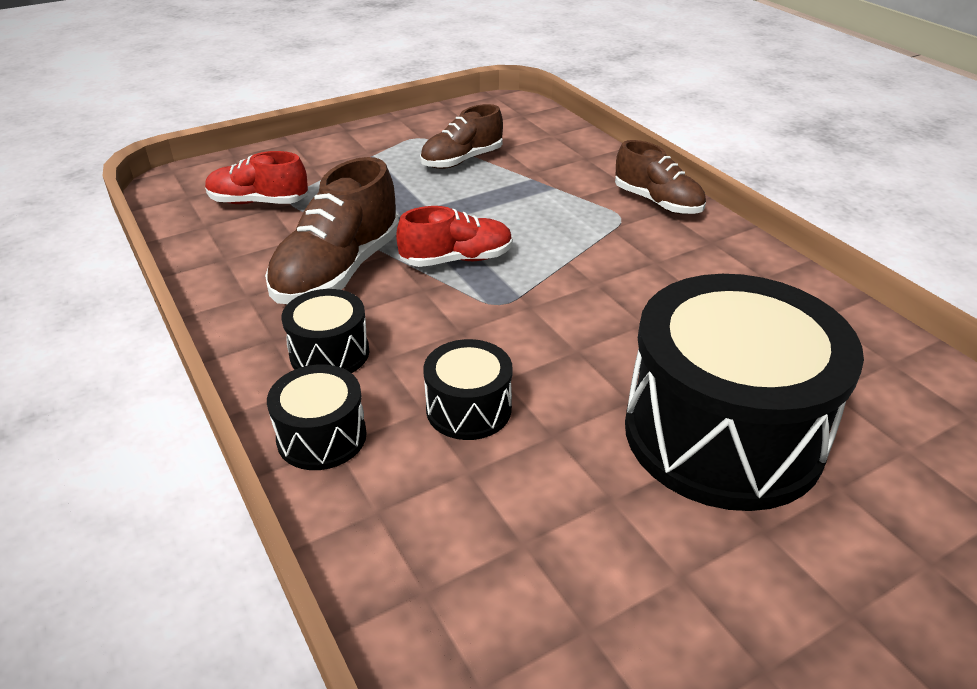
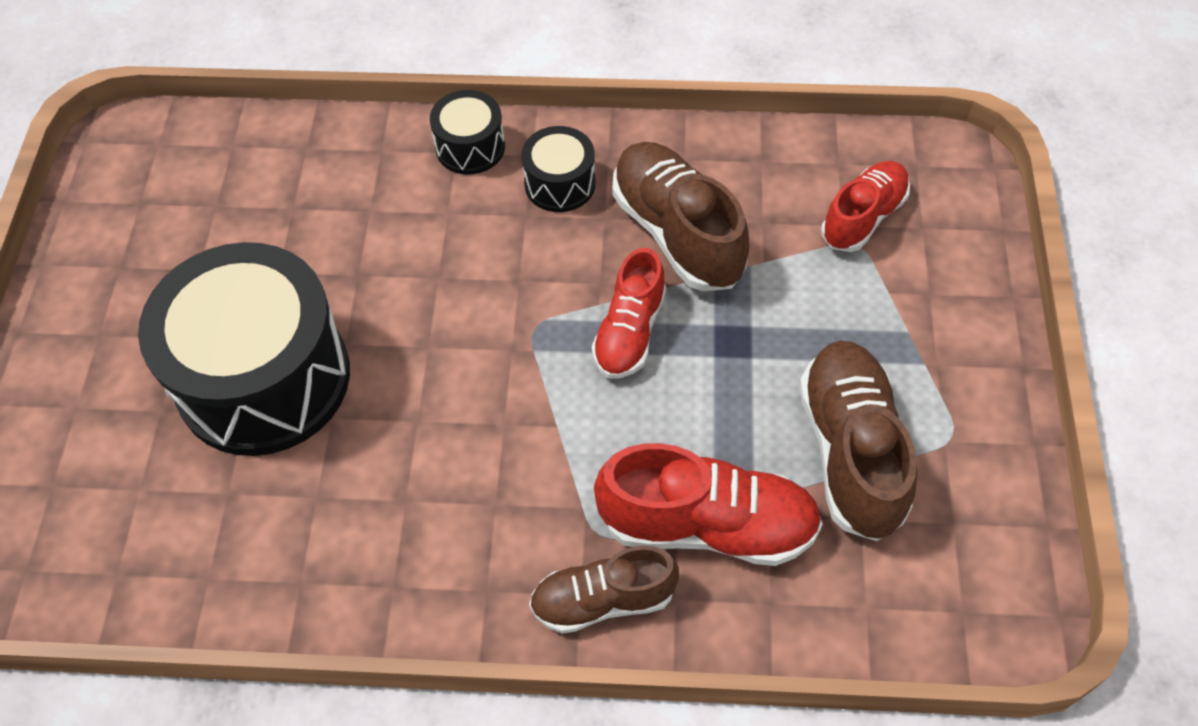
camera: 125 degrees right, 20 degrees up
(462, 160) = (851, 451): brown shoe -> brown shoe, size x1.54
(468, 409) = (425, 239): black drum -> none
(566, 187) = (707, 525): none -> red shoe

